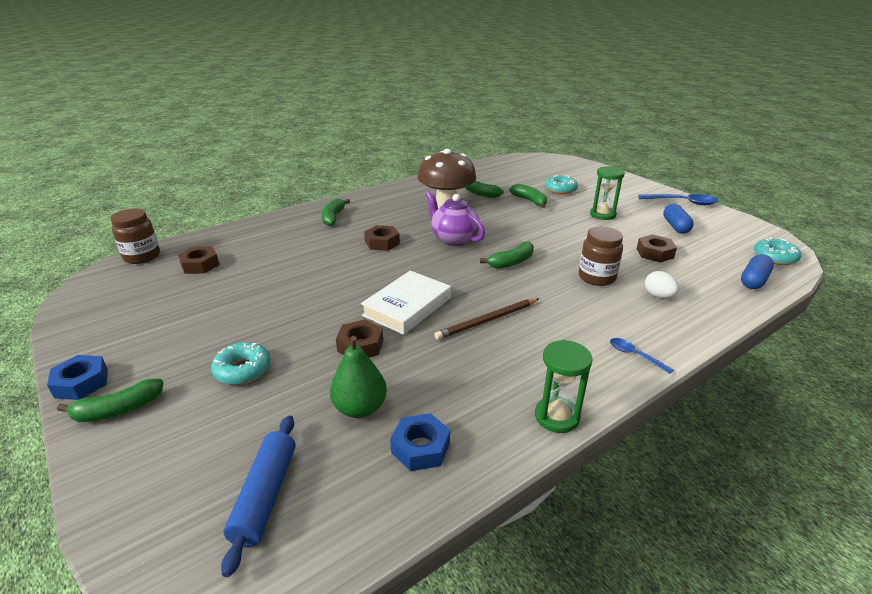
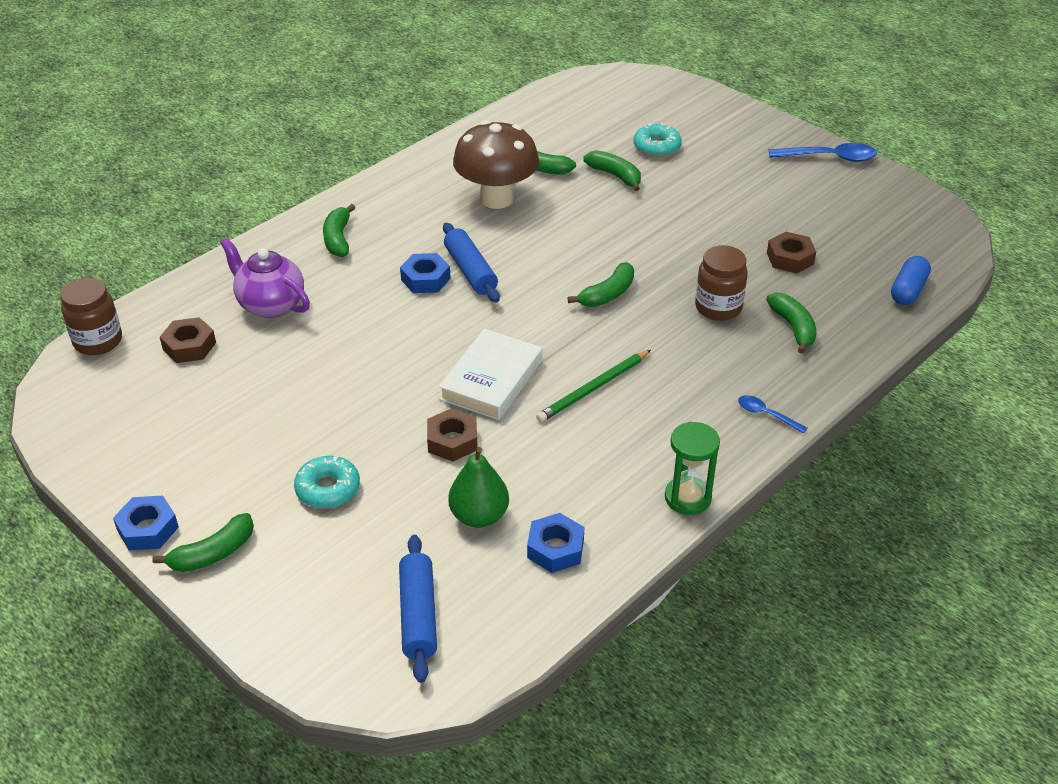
camera: 10 degrees left, 10 degrees up
(382, 242) = (425, 279): brown nut -> blue nut
(415, 241) = (470, 271): none -> blue rolling pin
(454, 239) = (523, 261): purple teapot -> purple teapot (270, 304)
(487, 320) = (593, 388): brown pencil -> green pencil
(602, 215) = (720, 194): green hourglass -> none
(658, 296) = (793, 328): white egg -> green banana
(675, 226) = (818, 206): blue capsule -> none
(774, 257) = (938, 249): turquoise donut -> none

